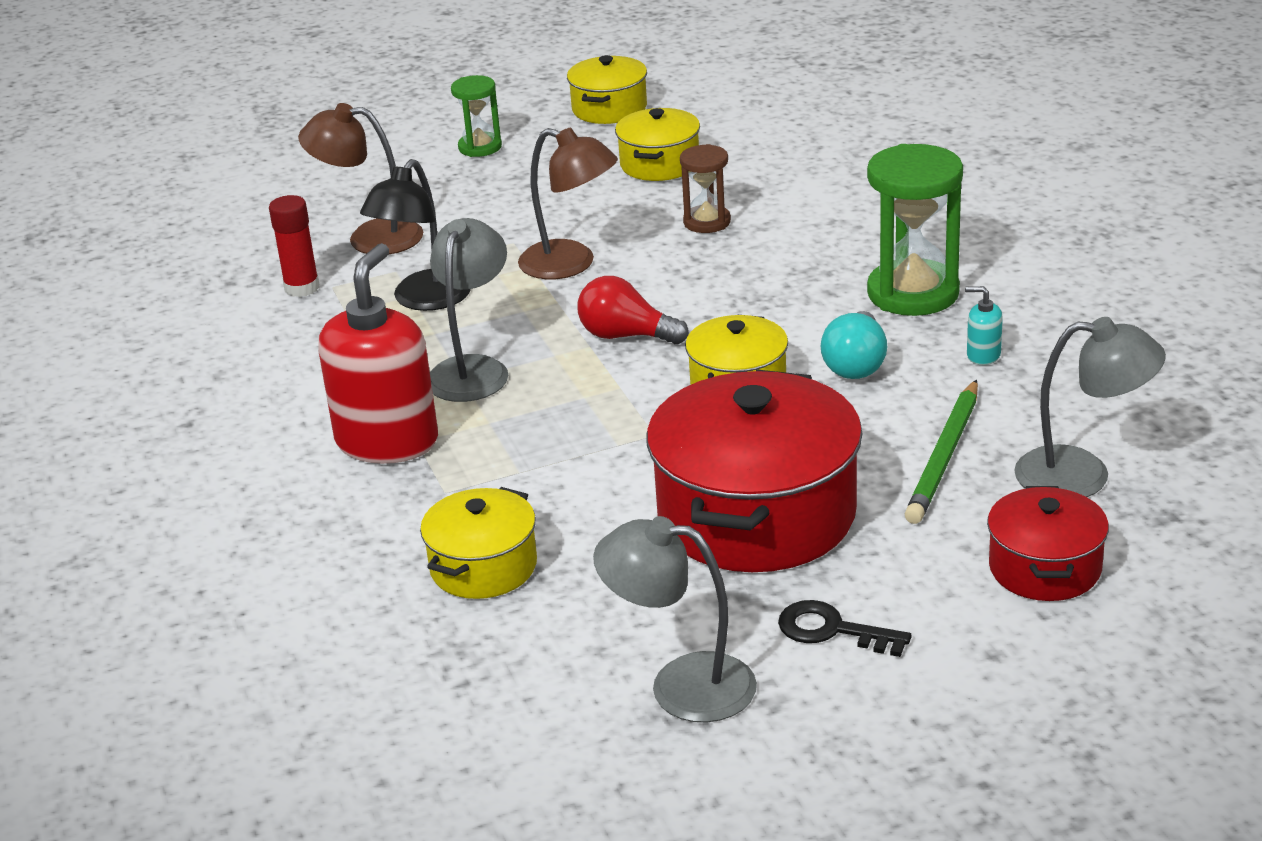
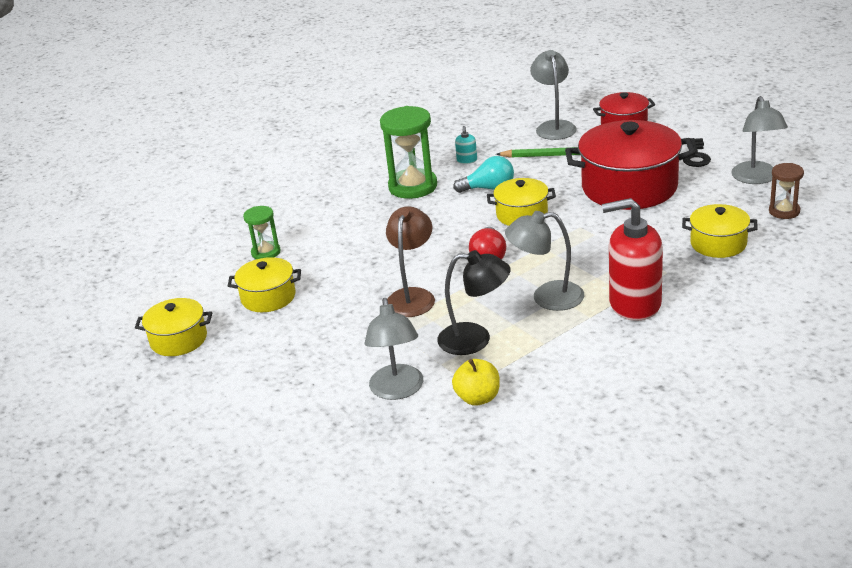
camera: 105 degrees left, 0 degrees up
(302, 288) = (478, 398): red glue stick -> yellow apple
(370, 237) = (397, 390): brown lamp -> grey lamp
(480, 147) = (246, 382): green hourglass -> green hourglass (266, 252)
(707, 222) = (347, 262): brown hourglass -> brown hourglass (784, 211)

